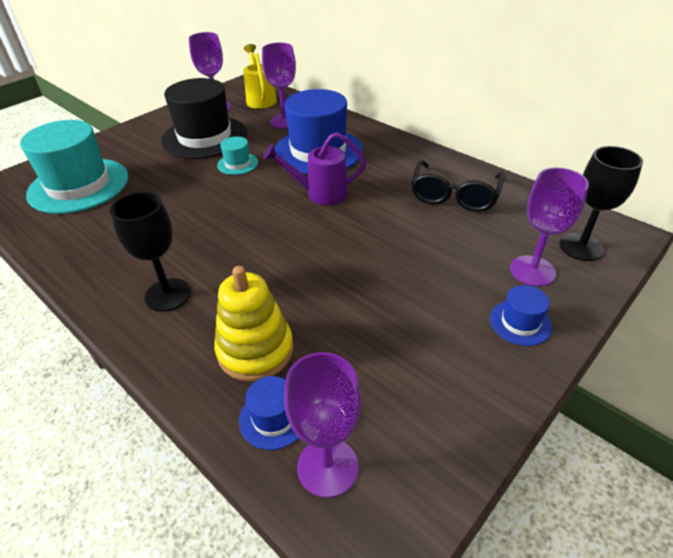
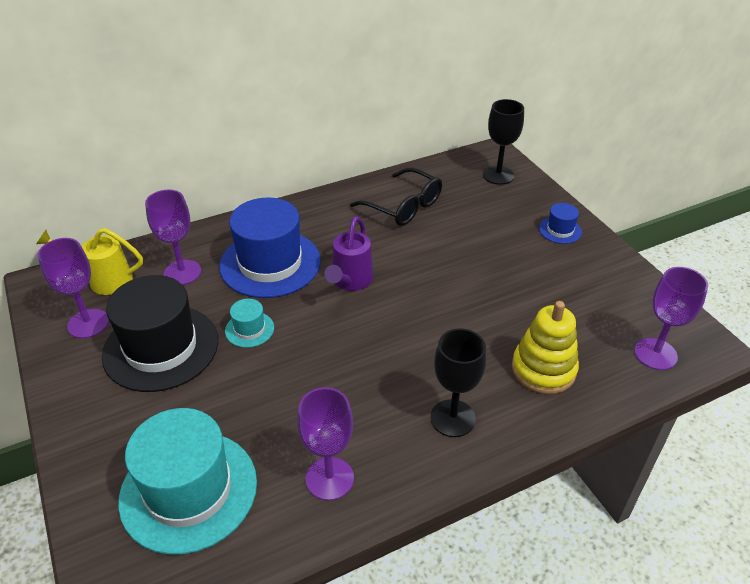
camera: 70 degrees left, 0 degrees up
(274, 417) = (611, 372): blue hat -> none
(532, 271) = (513, 205): purple goblet -> purple goblet (329, 478)

